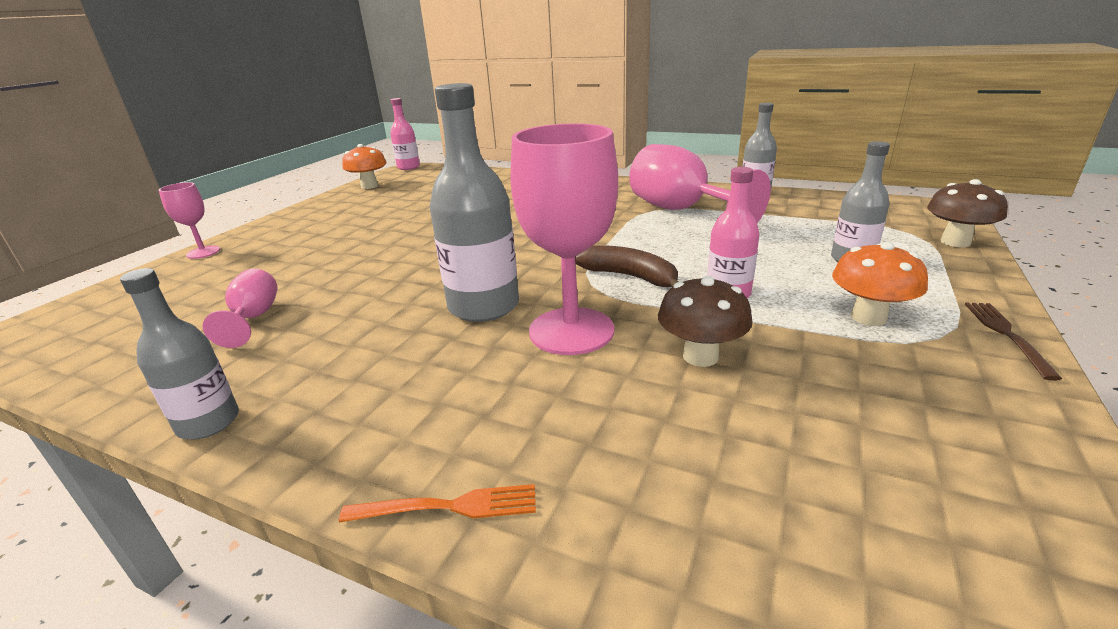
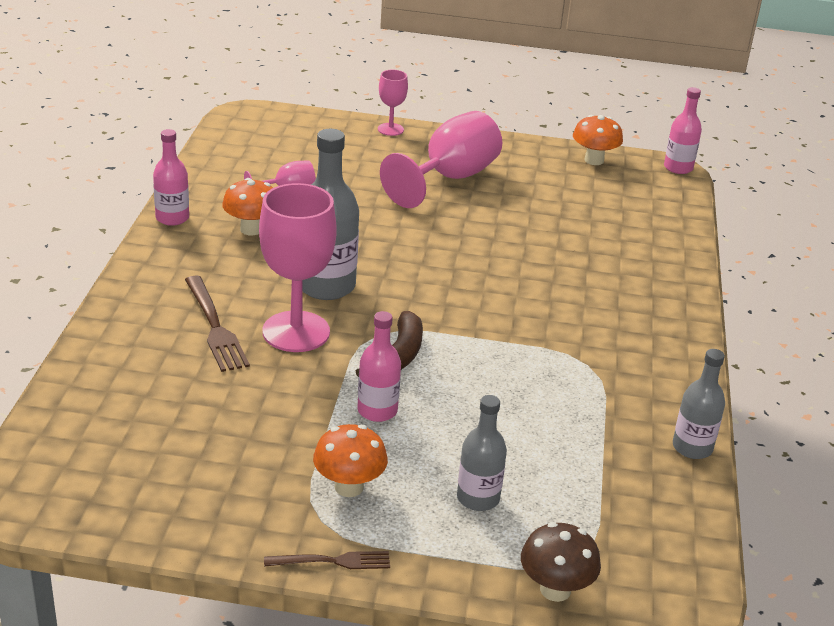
camera: 70 degrees right, 5 degrees up
(208, 422) = (172, 218): grey bottle -> pink bottle
(315, 350) = (251, 229): none -> orange mushroom
(449, 506) = (117, 311): orange fork -> none
(540, 393) = (215, 327): none -> brown fork
(681, 211) = (591, 384): pink goblet -> pink goblet (449, 178)
(700, 356) = (270, 393): brown mushroom -> none

